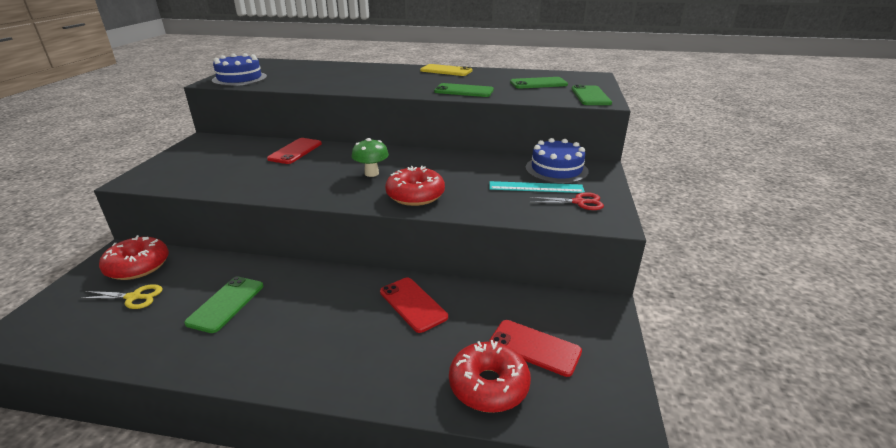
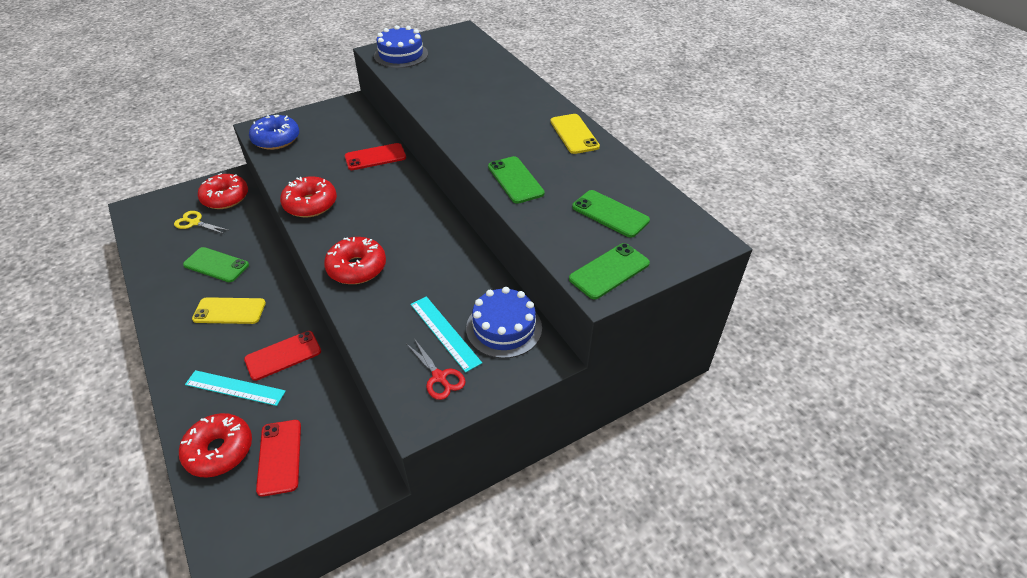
camera: 50 degrees right, 15 degrees up
(134, 297) = (195, 223): yellow scissors -> yellow scissors turned 150 degrees clockwise
(173, 178) = (276, 139): none -> blue donut
(226, 304) = (216, 265): green phone -> green phone turned 45 degrees clockwise
(299, 190) = (310, 204): none -> red donut
(307, 317) = (229, 311): none -> yellow phone
(371, 173) = (374, 221): green mushroom -> none
(413, 304) = (283, 355): red phone -> red phone turned 45 degrees clockwise
(417, 347) = (235, 388): none -> turquoise ruler

